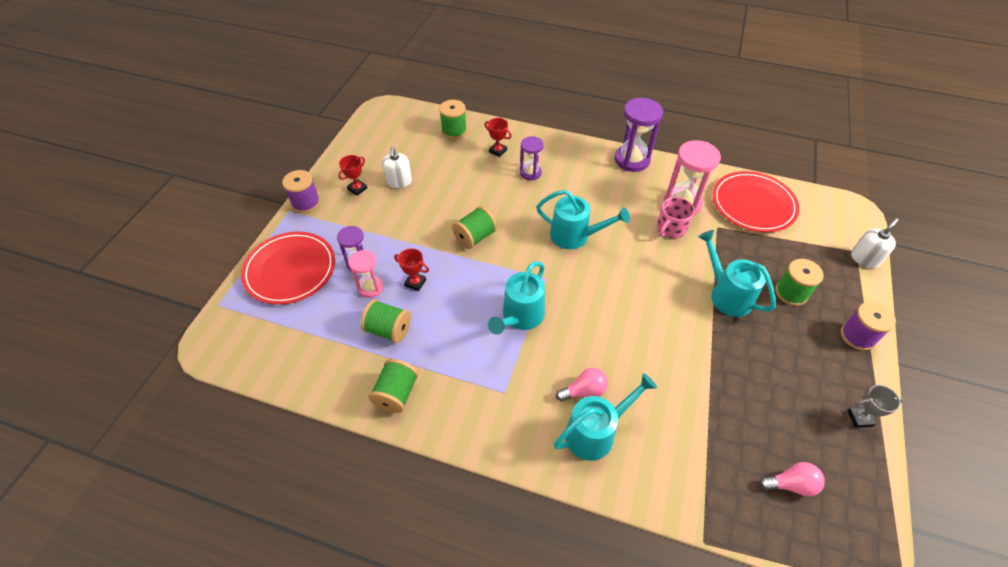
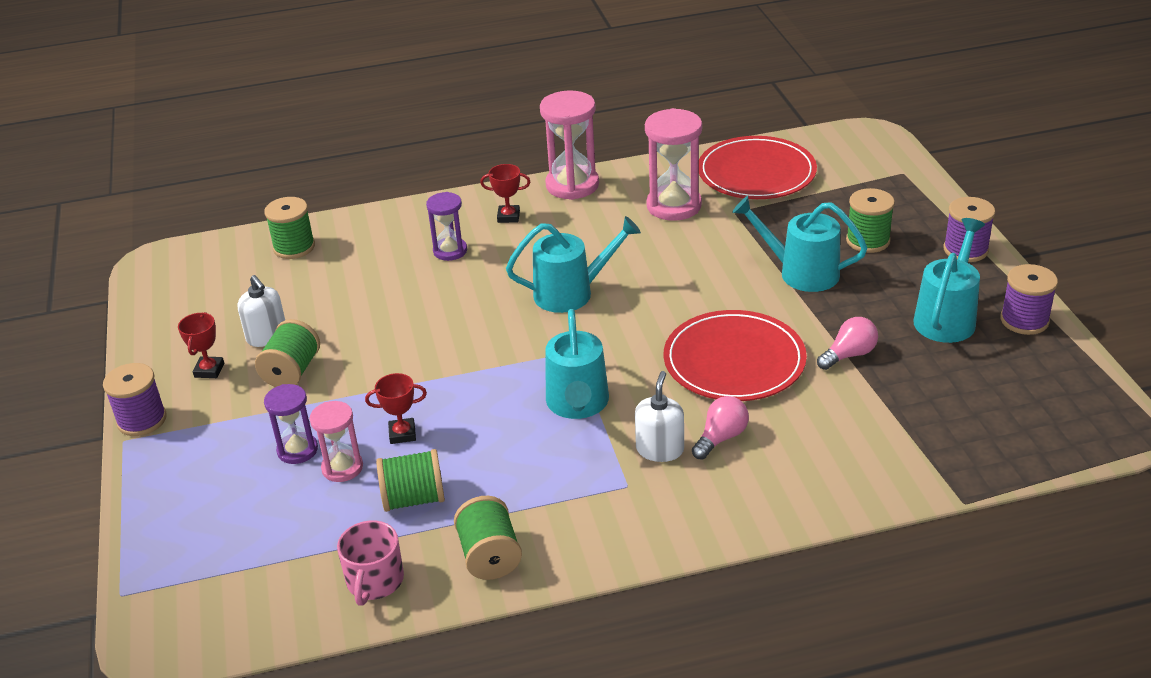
camera: 30 degrees left, 15 degrees down
(290, 270) = (197, 504): red plate -> red plate (734, 361)
(475, 237) = (439, 350): green spool -> green spool (292, 372)
(498, 151) = (381, 245): red trophy -> red trophy (508, 217)
(596, 432) = (769, 468): turquoise watering can -> turquoise watering can (947, 317)
(632, 160) = (572, 185): purple hourglass -> pink hourglass
(671, 228) = (682, 236): pink mug -> pink mug (374, 581)
(790, 484) = (1005, 409): pink light bulb -> pink light bulb (849, 355)
(859, 418) = (1024, 320): grey trophy -> purple spool
(864, 259) = (916, 176): white soap dispenser -> white soap dispenser (660, 449)

